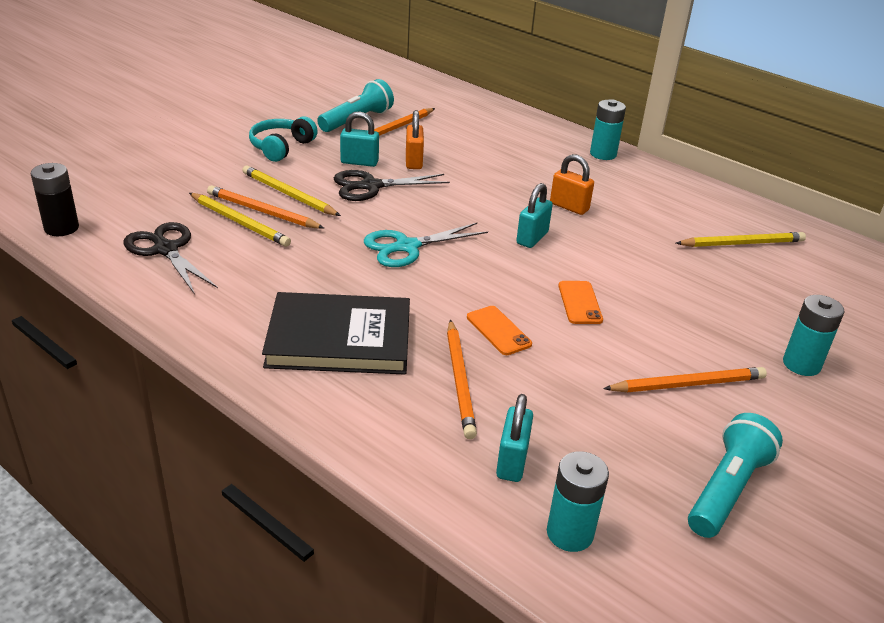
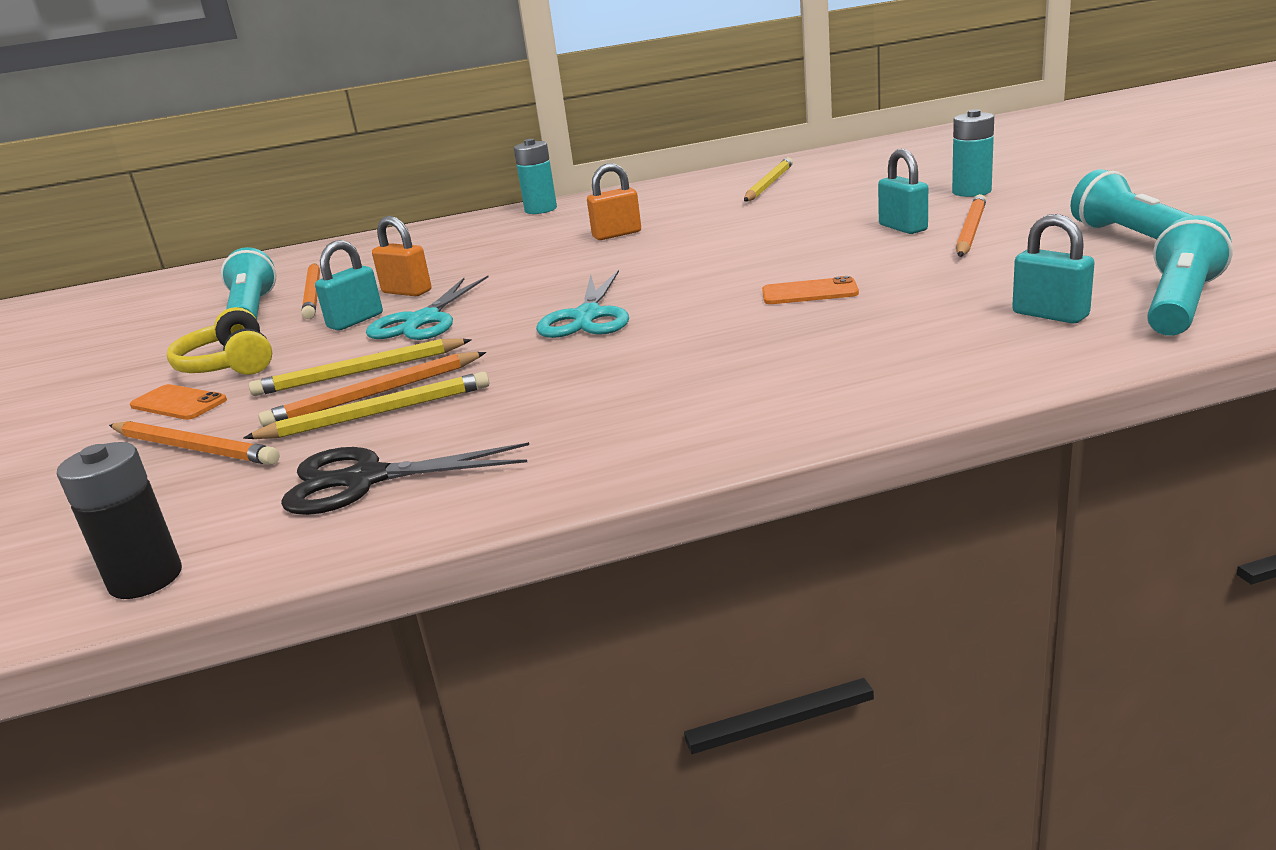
camera: 50 degrees left, 10 degrees down
(281, 147) = (229, 364): turquoise headphones -> yellow headphones
(339, 339) = (740, 376): black book -> none
(371, 186) = (423, 320): black scissors -> turquoise scissors
(460, 380) = (886, 321): orange pencil -> orange pencil (194, 448)
(532, 238) = (653, 256): turquoise padlock -> turquoise padlock (903, 228)
(569, 533) = (1180, 305): turquoise battery -> turquoise flashlight
(579, 303) = (796, 252): orange phone -> orange phone (178, 403)

